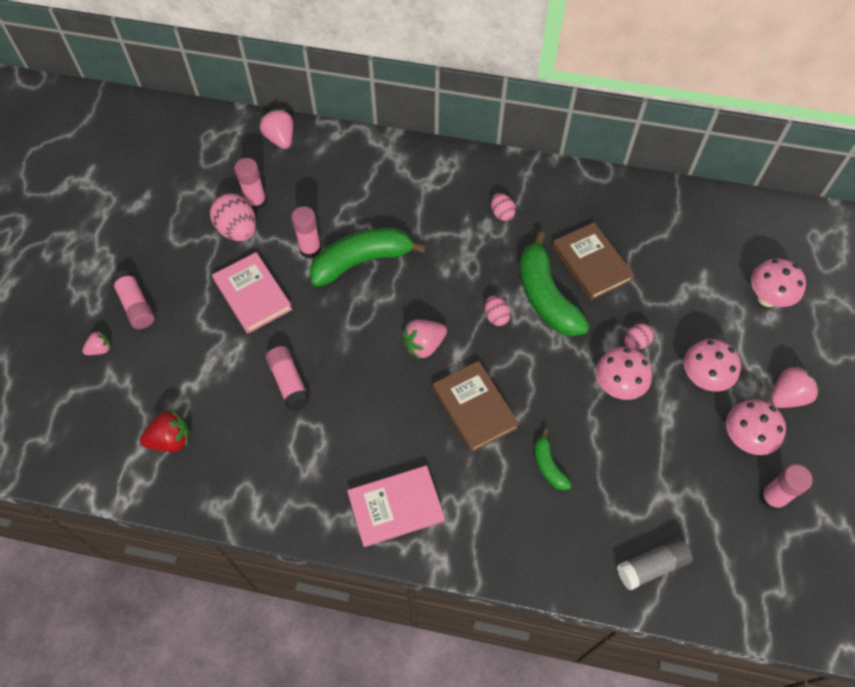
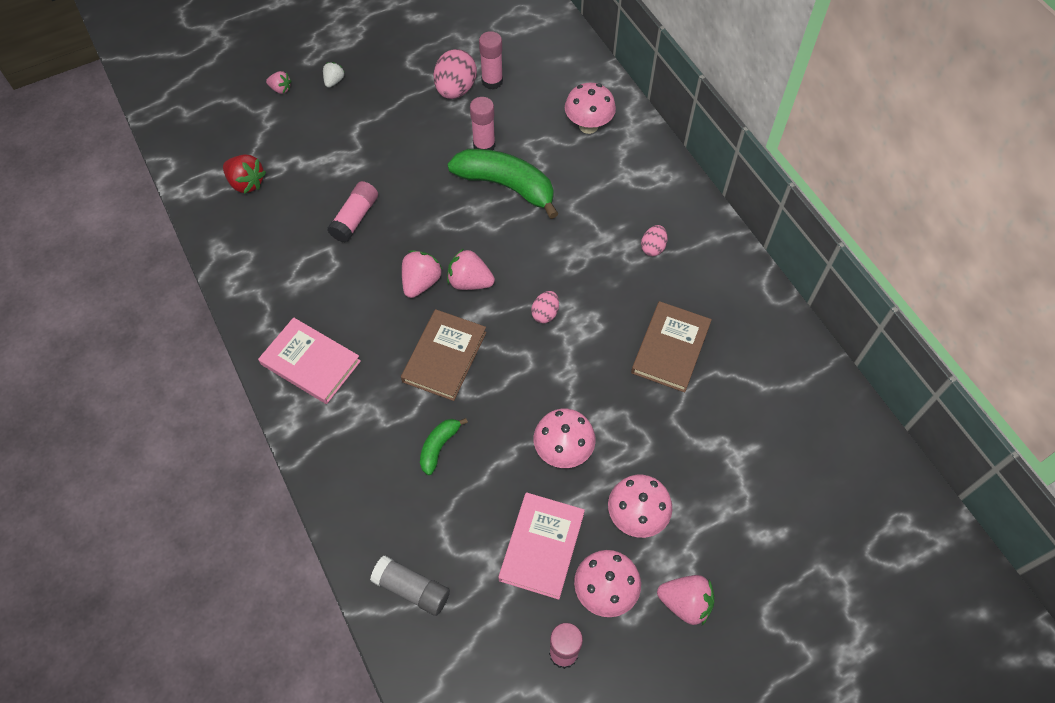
camera: 50 degrees right, 0 degrees up
(136, 305) = (334, 81): pink glue stick -> white strawberry
(252, 295) = (408, 140): pink book -> pink book (541, 546)
(280, 139) = (566, 52): pink strawberry -> pink strawberry (421, 282)
(546, 296) = (601, 336): green banana -> none
(636, 342) = (622, 437): pink egg -> none
(767, 298) = (781, 520): pink mushroom -> pink mushroom (588, 126)

